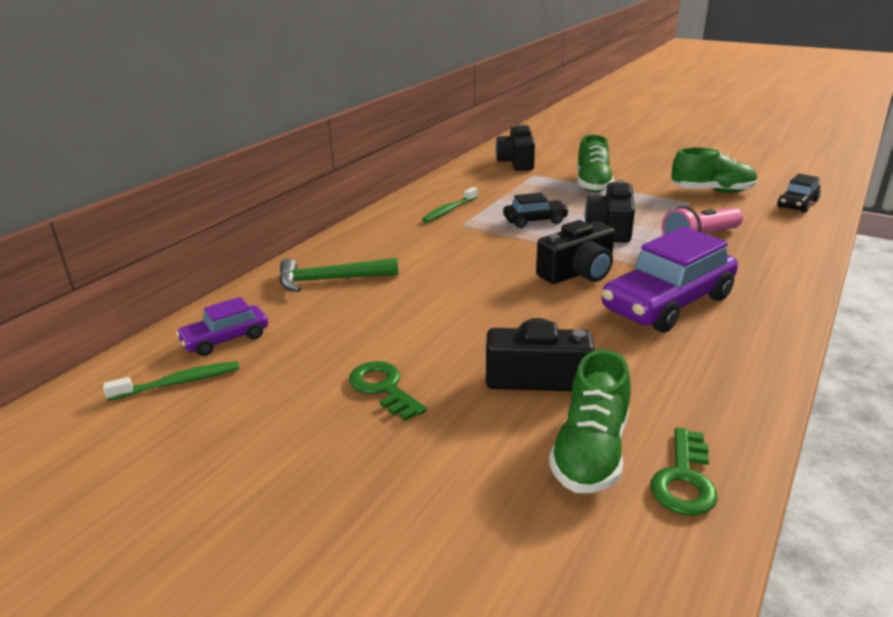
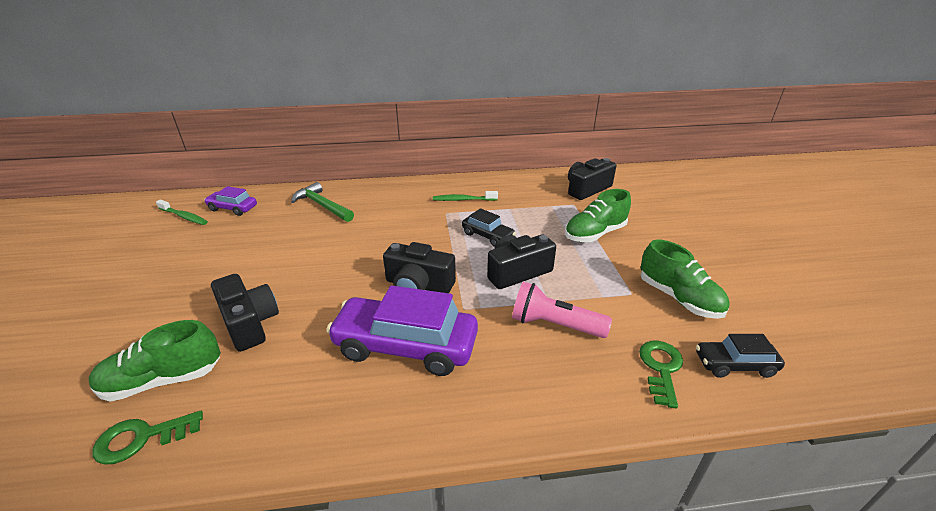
camera: 50 degrees right, 5 degrees up
(383, 388) = (206, 273): green key -> green key (661, 368)

